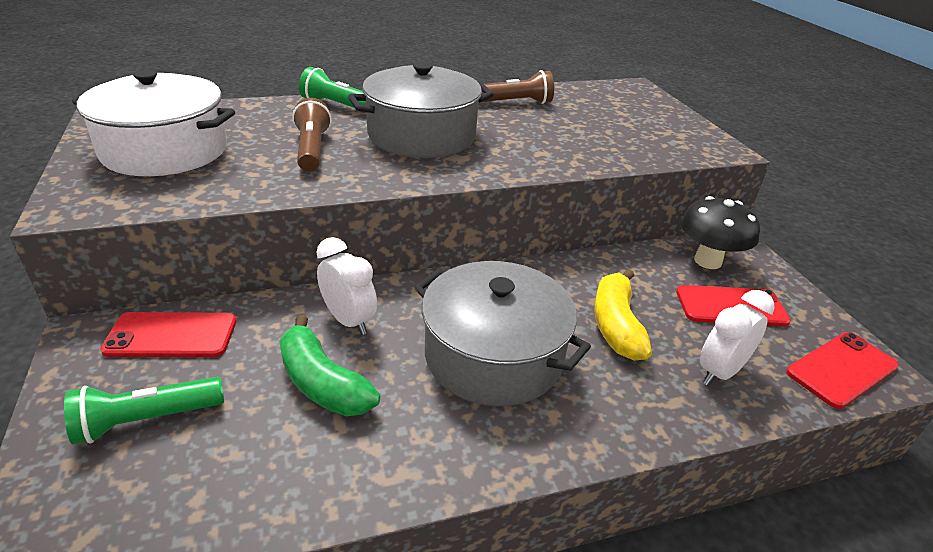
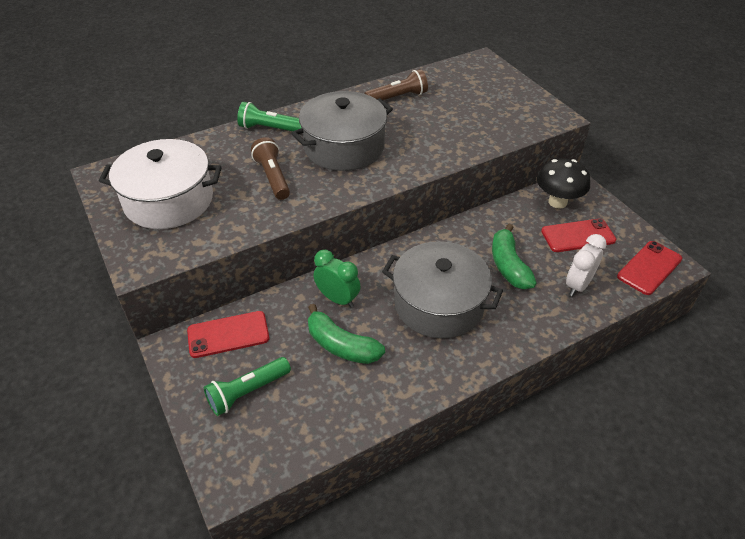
camera: 10 degrees left, 10 degrees up
(349, 320) = (337, 299): white clock -> green clock
(616, 325) = (508, 265): yellow banana -> green banana

